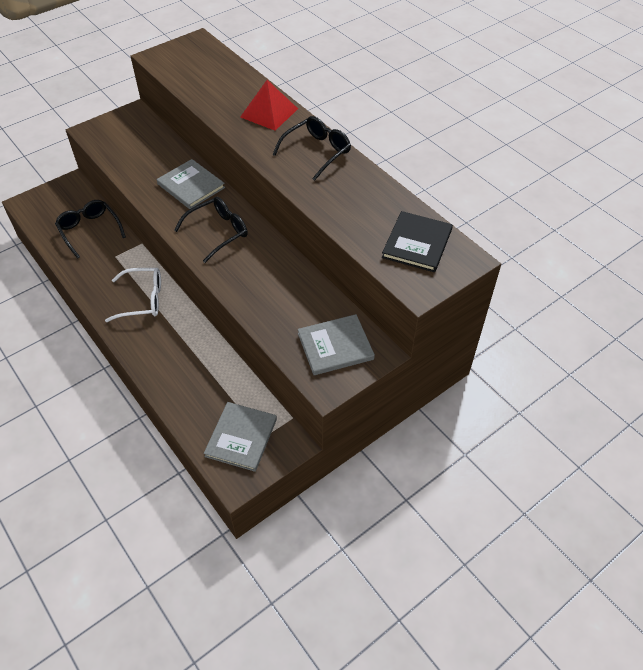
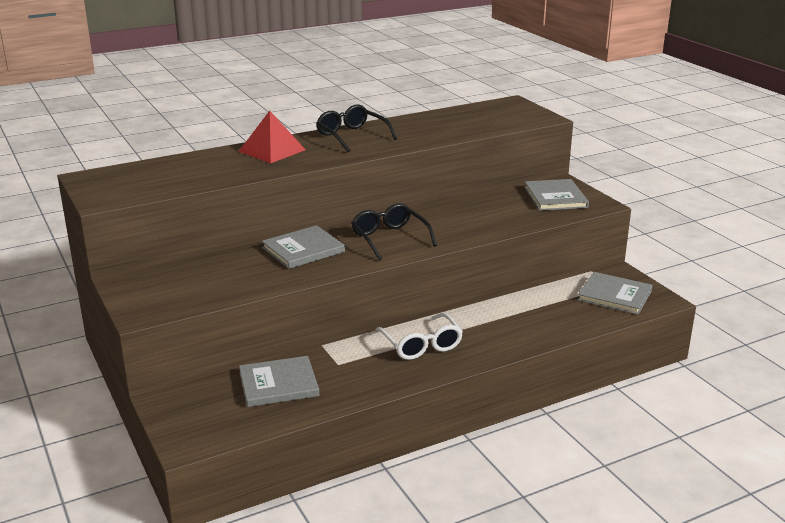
camera: 80 degrees left, 25 degrees down
(89, 230) = (278, 384): black glasses -> grey book
(143, 300) = (421, 345): white glasses -> white glasses turned 150 degrees clockwise
(417, 243) = (491, 114): black book -> none

